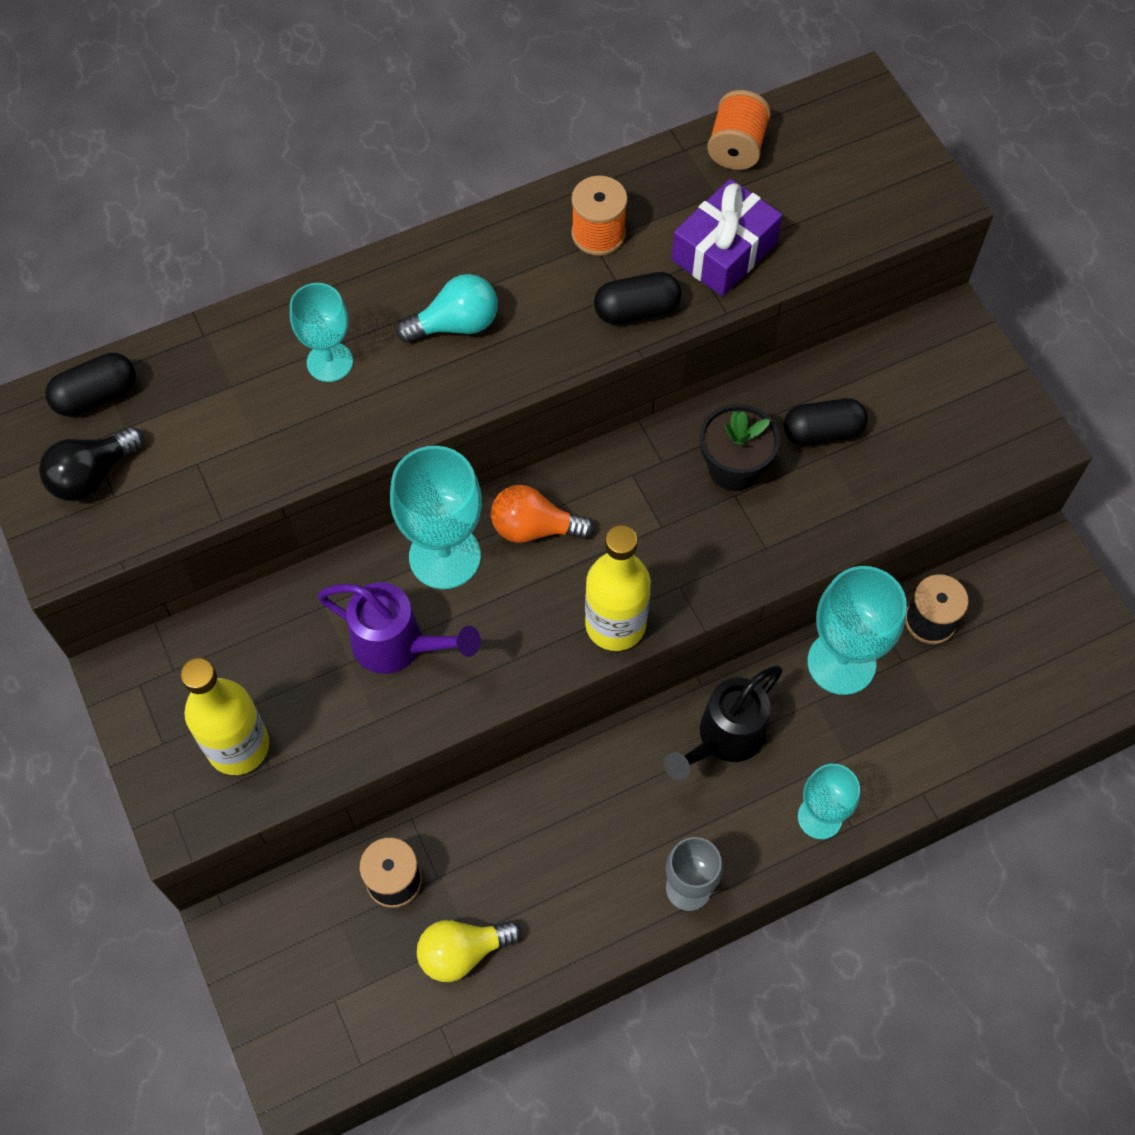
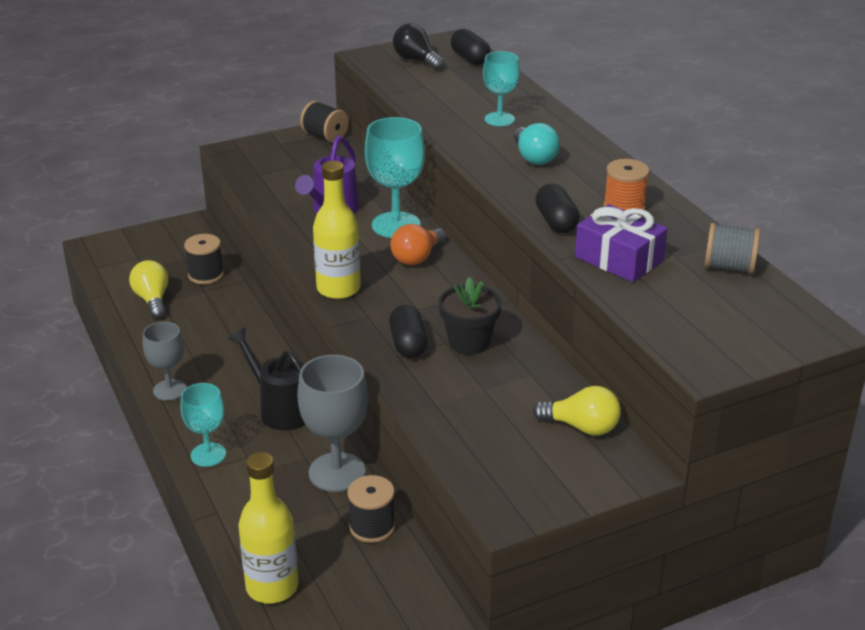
camera: 90 degrees right, 30 degrees down
(143, 672) = (325, 136): none -> black spool
(238, 746) = (273, 164): yellow bottle -> yellow bottle (272, 587)
(534, 528) = (417, 257): orange light bulb -> orange light bulb turned 150 degrees counterclockwise
(736, 147) = (729, 267): orange spool -> grey spool
(822, 432) = (506, 387): black capsule -> black capsule (408, 344)
(841, 662) = (337, 472): turquoise goblet -> grey goblet
(889, 362) = (582, 427): none -> yellow light bulb

